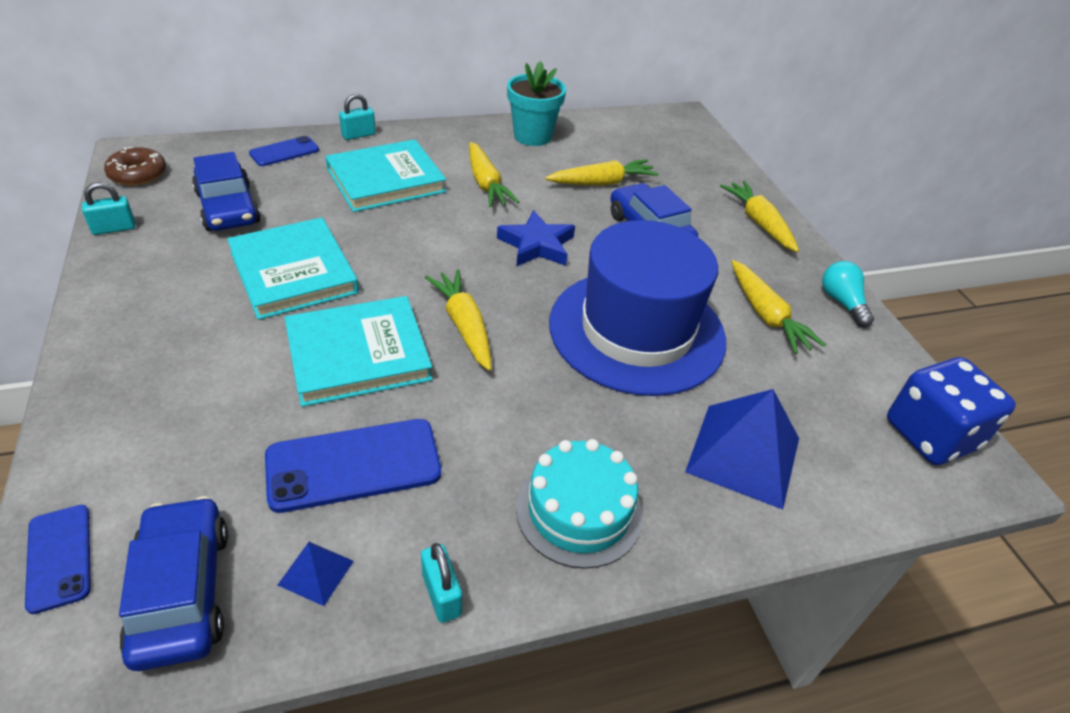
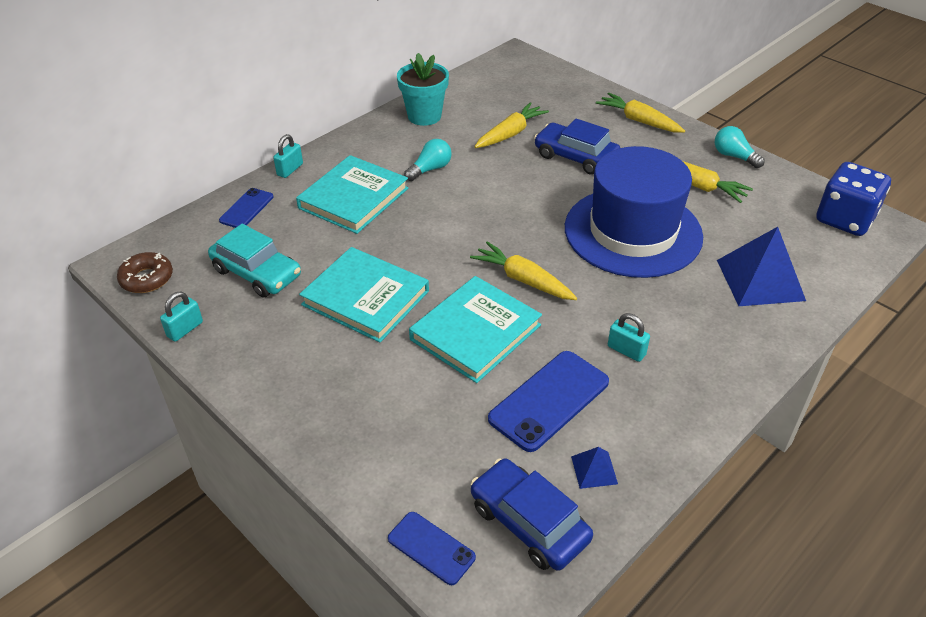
camera: 25 degrees left, 0 degrees up
(228, 208) = (257, 273): blue car -> turquoise car
(441, 594) = (675, 442): turquoise padlock -> turquoise padlock (626, 350)
(486, 184) = (430, 169): yellow carrot -> turquoise light bulb
(537, 245) = (513, 201): blue star -> none
(579, 510) = (703, 358): turquoise cake -> none

